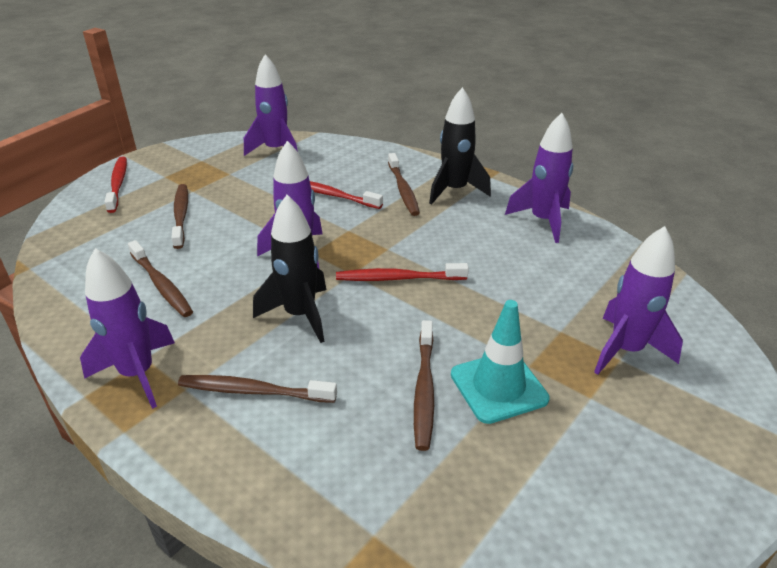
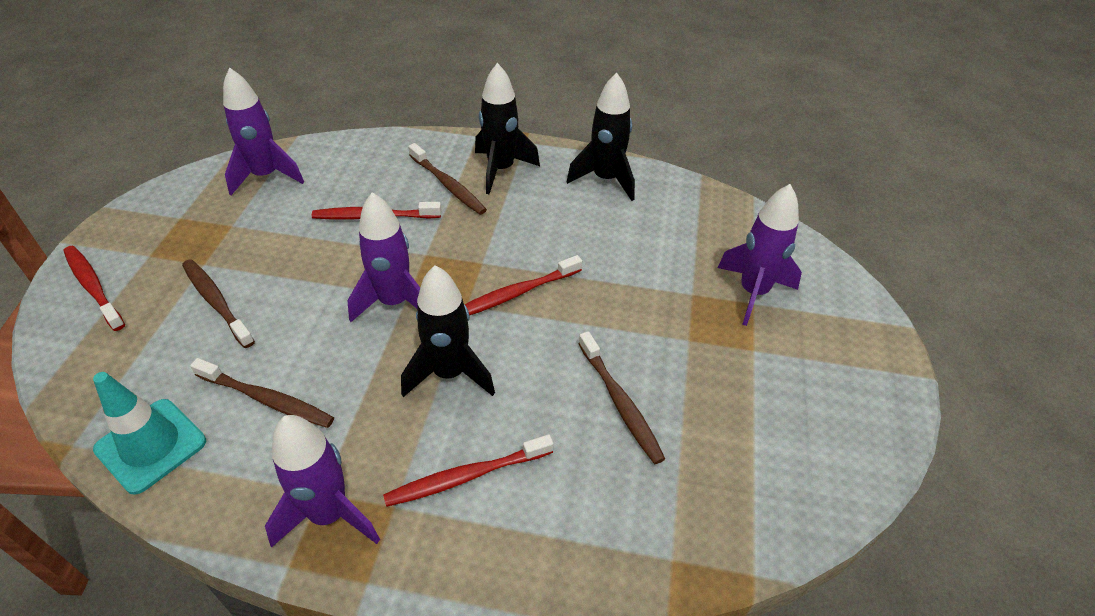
camera: 30 degrees left, 10 degrees up
(253, 391) = (466, 476): brown toothbrush -> red toothbrush
(498, 387) = (678, 372): turquoise traffic cone -> turquoise traffic cone (151, 445)
(543, 221) = (606, 179): purple rocket -> black rocket

